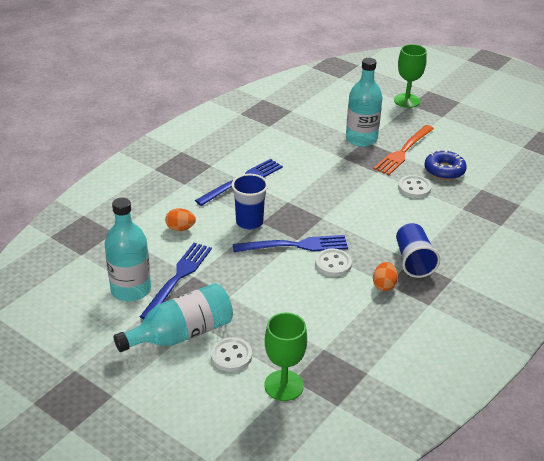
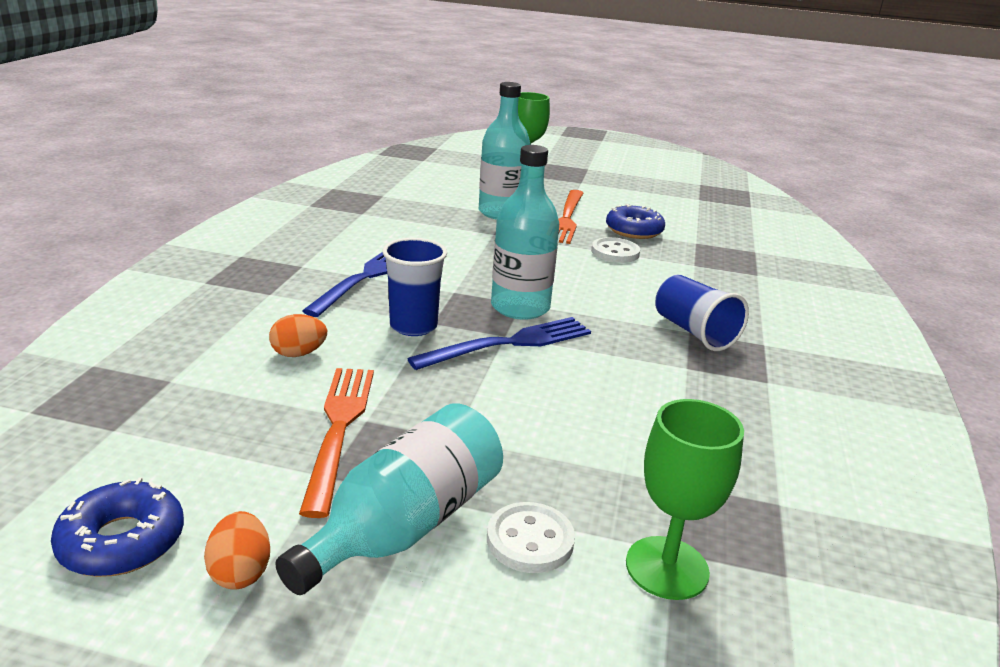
camera: 25 degrees left, 10 degrees down
(67, 310) = (122, 541): none -> blue donut
(131, 289) = (253, 468): turquoise bottle -> turquoise bottle (520, 307)
(178, 277) = (339, 428): blue fork -> orange fork
(333, 264) = (586, 357): white button -> none
(384, 285) = (684, 370): orange egg -> orange egg (240, 572)

